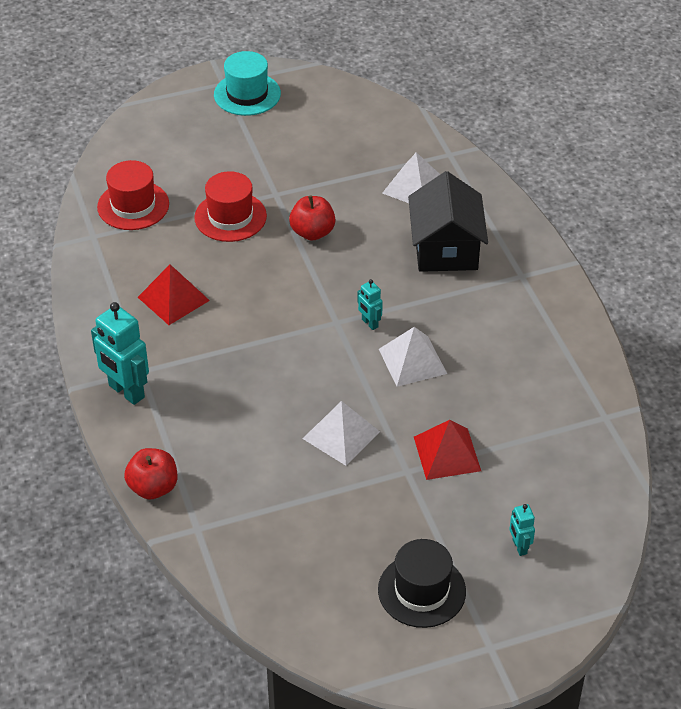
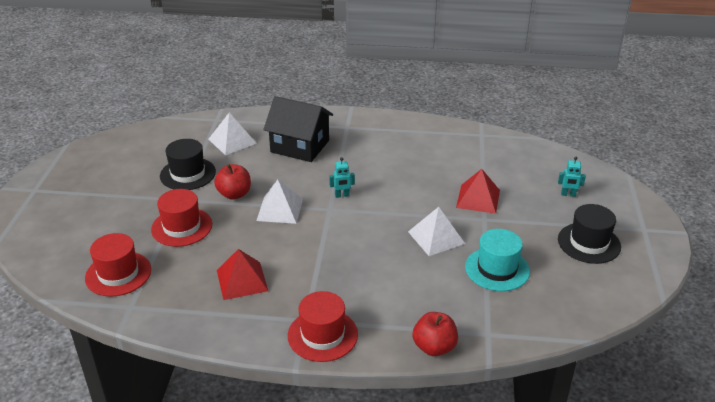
camera: 65 degrees left, 10 degrees down
(126, 392) = (322, 335): turquoise robot -> red hat
(247, 94) = (60, 182): turquoise hat -> turquoise hat (497, 269)
(325, 179) = (188, 174): none -> black hat
(412, 361) = (389, 188): white pyramid -> white pyramid (280, 209)

